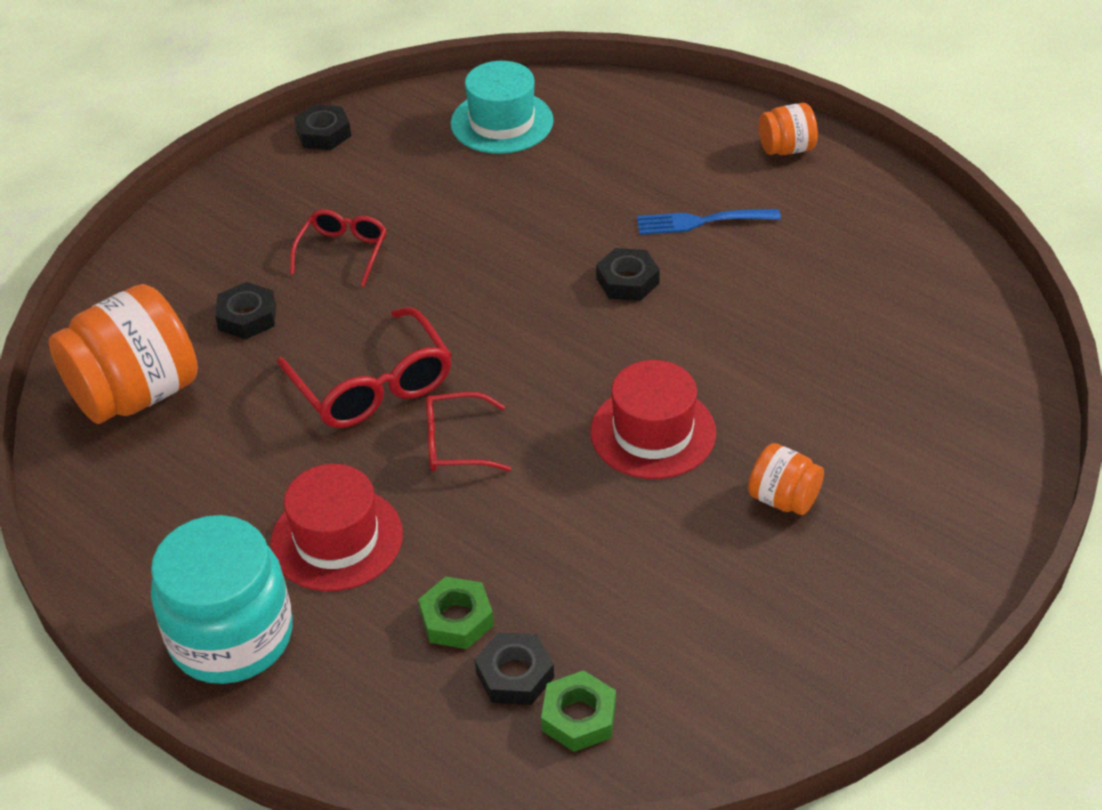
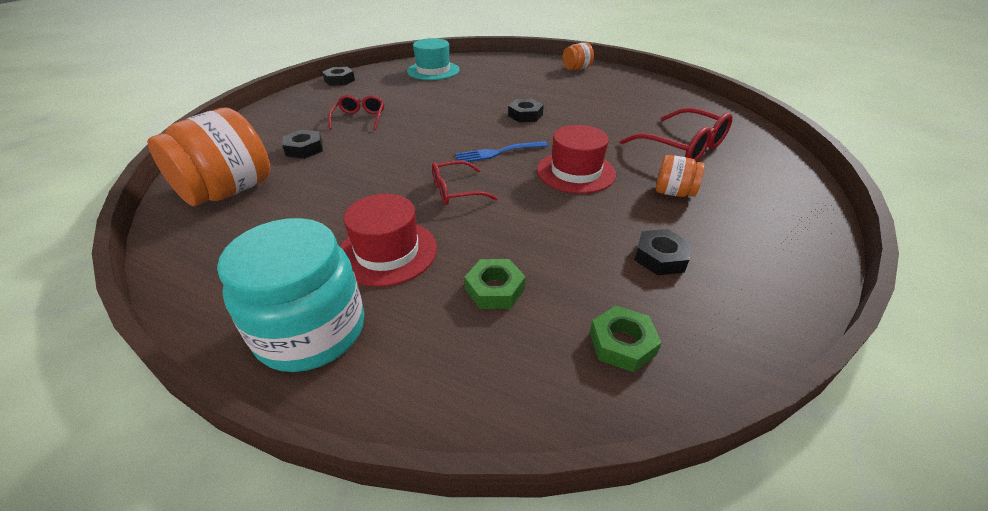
camera: 15 degrees left, 5 degrees down
(372, 385) = (392, 170): red glasses -> red glasses (682, 146)
(515, 675) = (556, 321): black nut -> black nut (660, 257)
(701, 222) = (551, 93): blue fork -> blue fork (497, 153)

